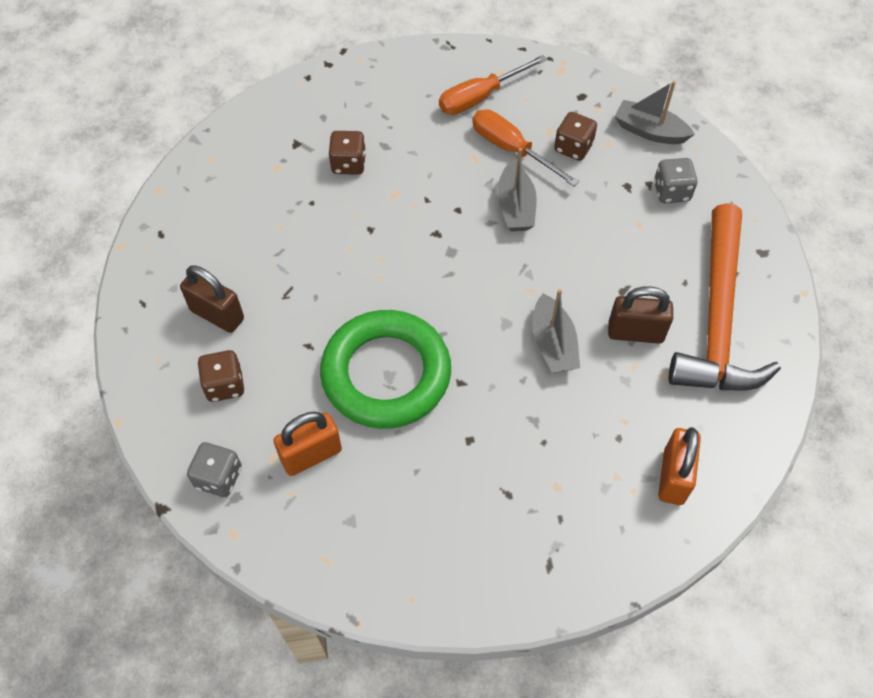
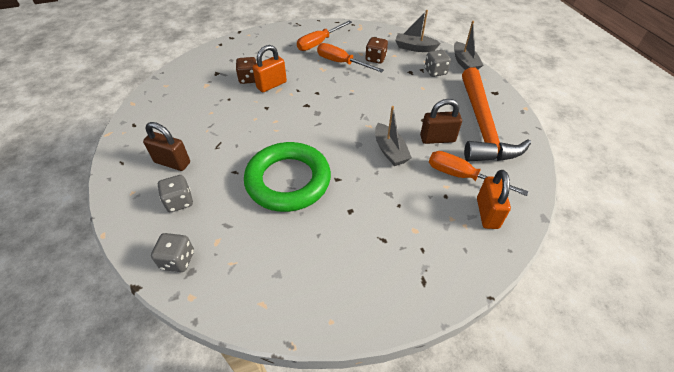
camera: 10 degrees left, 10 degrees down
(225, 385) = (179, 201): brown dice -> grey dice
(311, 455) = (243, 235): orange padlock -> orange padlock (271, 85)
(515, 207) = (350, 88): grey boat -> grey boat (464, 63)
(654, 408) = (462, 176): none -> orange screwdriver

